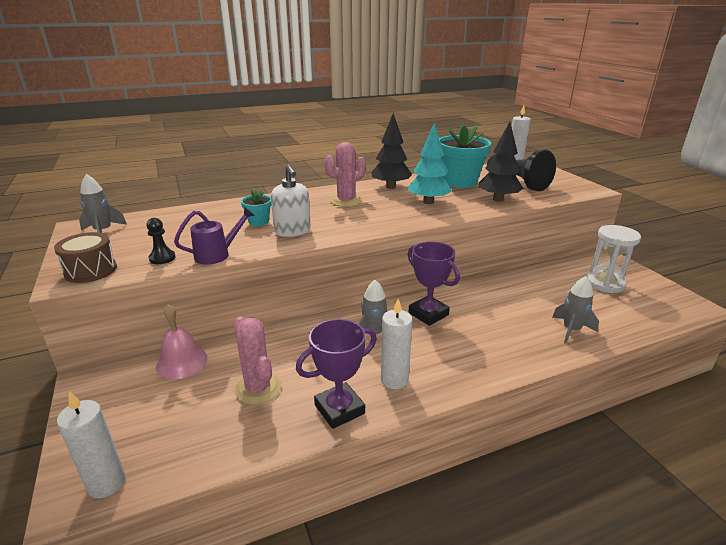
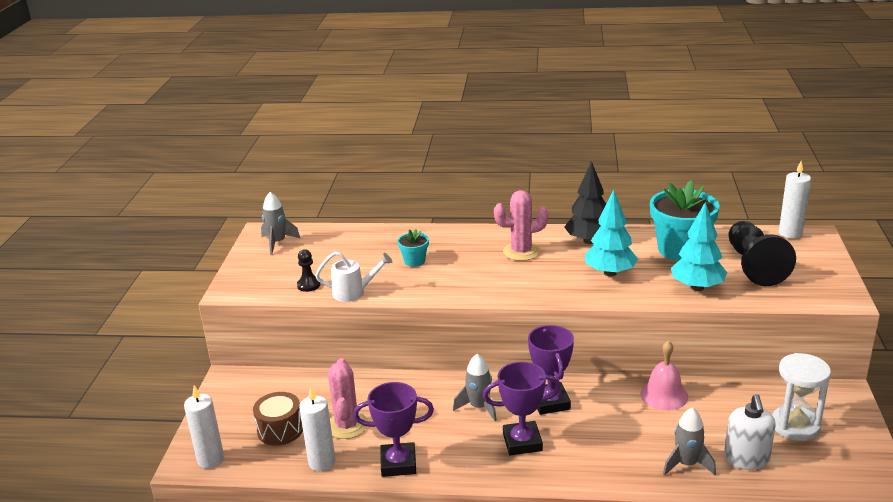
camera: 30 degrees right, 0 degrees up
(91, 270) = (250, 285): brown drum -> brown drum (280, 430)
(182, 362) = (302, 384): pink bell -> pink bell (664, 395)
(217, 255) = (354, 292): purple watering can -> white watering can
(292, 231) = (437, 281): white soap dispenser -> white soap dispenser (746, 459)
(394, 380) = (463, 455): white candle -> white candle (322, 462)
(435, 352) = (522, 442): none -> purple trophy
(498, 199) = (697, 287): black tree -> turquoise tree

